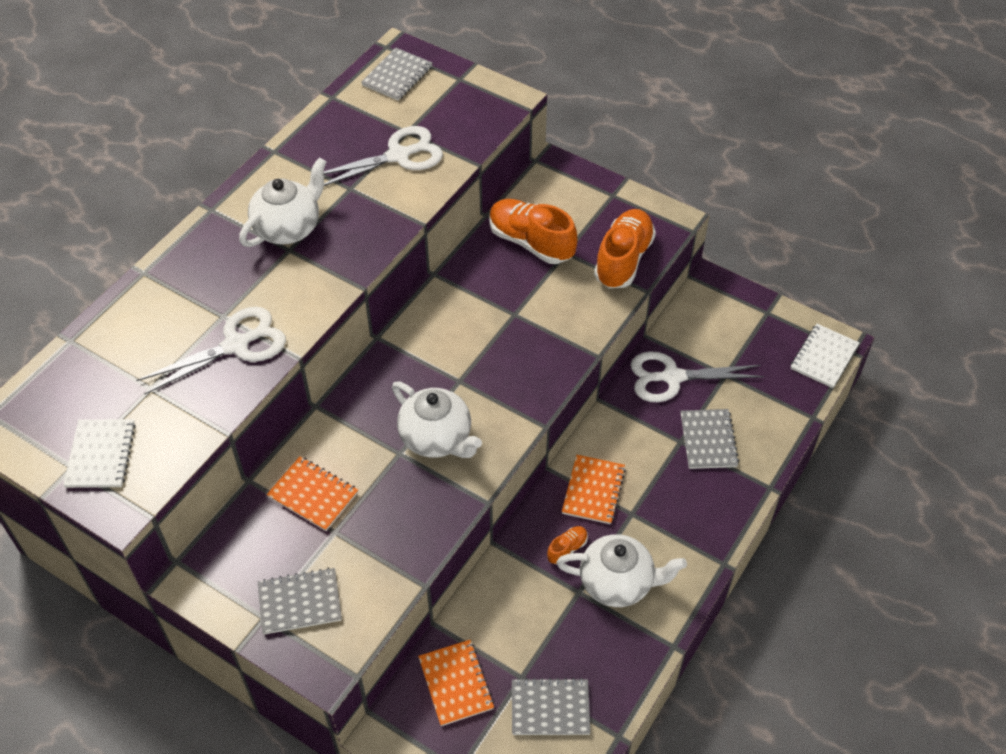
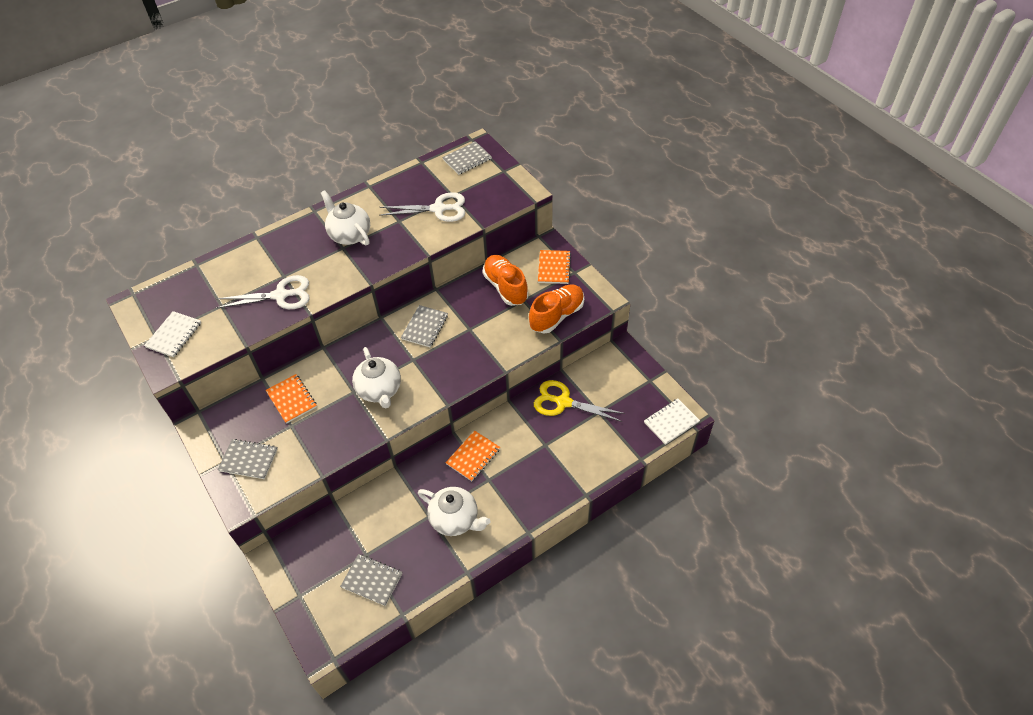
camera: 25 degrees right, 0 degrees up
(288, 228) = (350, 235): white teapot -> white teapot turned 105 degrees counterclockwise
(456, 683) = (327, 543): orange notebook -> orange notebook (554, 268)
(567, 549) = (437, 487): orange shoe -> none
(672, 377) = (563, 402): white scissors -> yellow scissors
(708, 440) = (563, 450): grey notebook -> grey notebook (425, 327)

